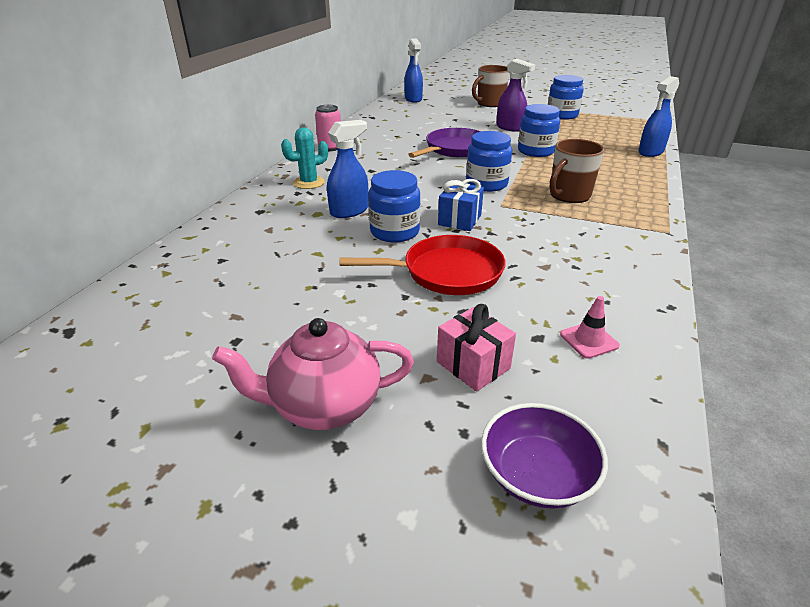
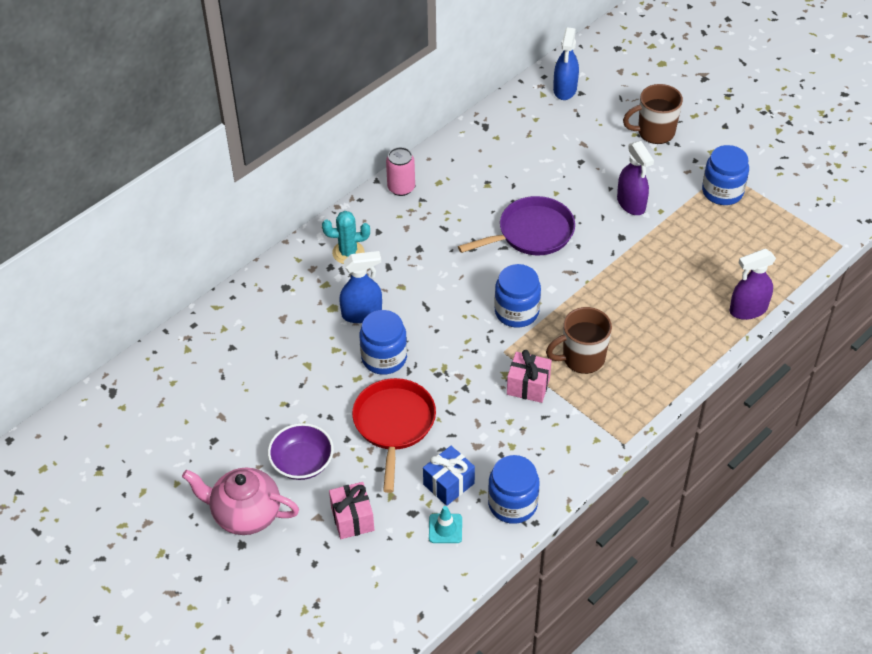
camera: 25 degrees right, 15 degrees up
(446, 272) = (394, 424): red pan -> red pan turned 105 degrees counterclockwise
(459, 220) = (450, 360): blue gift -> blue gift (449, 484)
(536, 151) = (618, 266): blue jar -> blue jar (512, 504)
(537, 474) = (335, 603): purple bowl -> purple bowl (302, 462)
(545, 219) = (528, 386): none -> pink gift
(589, 340) = (445, 528): pink traffic cone -> turquoise traffic cone
(650, 152) = (748, 310): blue spray bottle -> purple spray bottle

